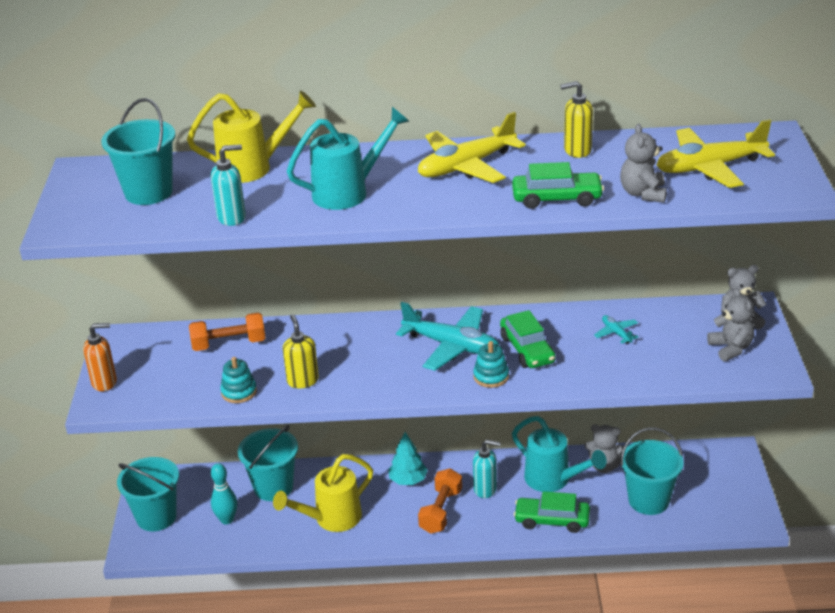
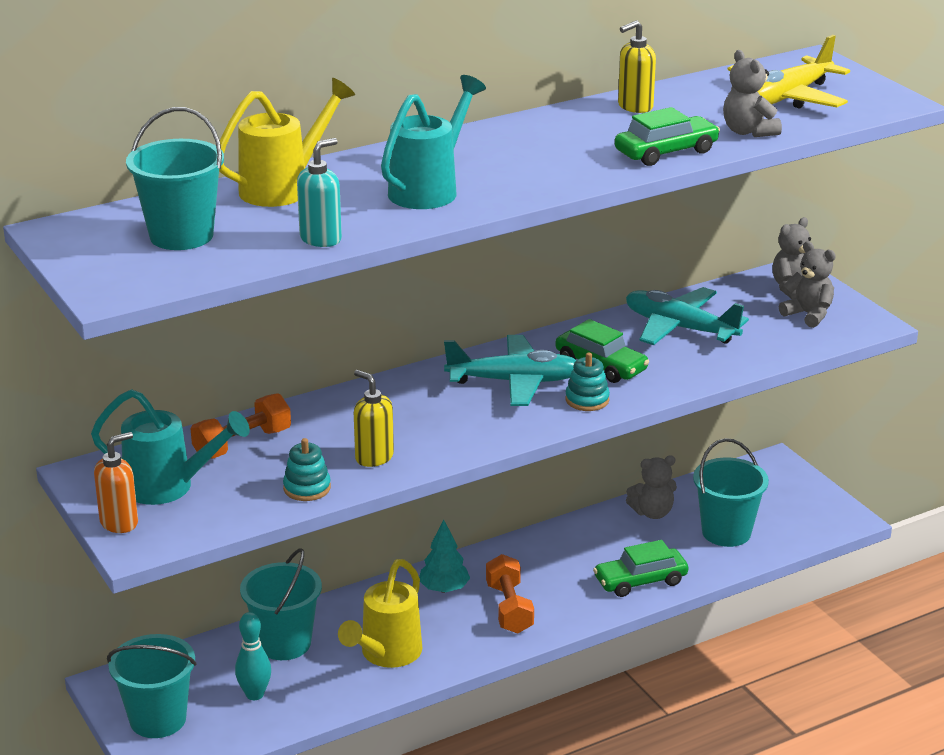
camera: 30 degrees left, 5 degrees down
(466, 166) = (533, 142): yellow plane -> none
(485, 489) = (541, 572): turquoise soap dispenser -> none
(553, 480) = (609, 542): turquoise watering can -> turquoise watering can (169, 487)
(616, 333) = (680, 328): turquoise plane -> turquoise plane, size x2.21

